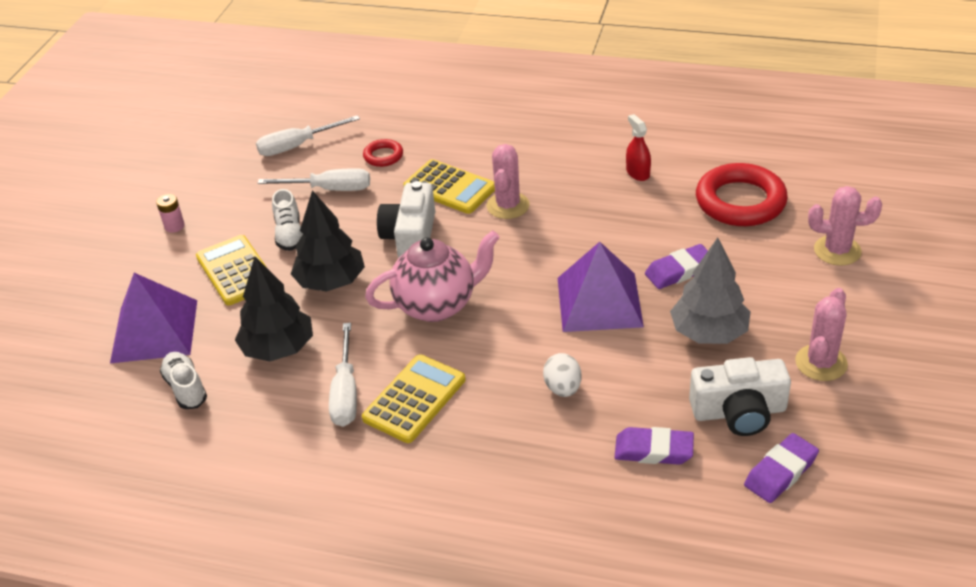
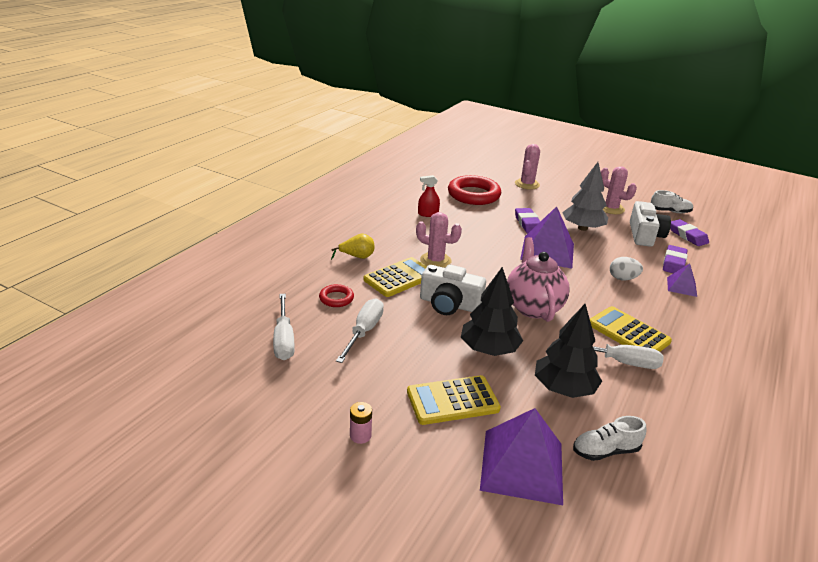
camera: 80 degrees left, 10 degrees down
(289, 234) = (414, 362): white shoe -> white shoe (670, 211)
(480, 146) = (357, 257): none -> yellow pear
(576, 459) = (681, 286): none -> purple pyramid

